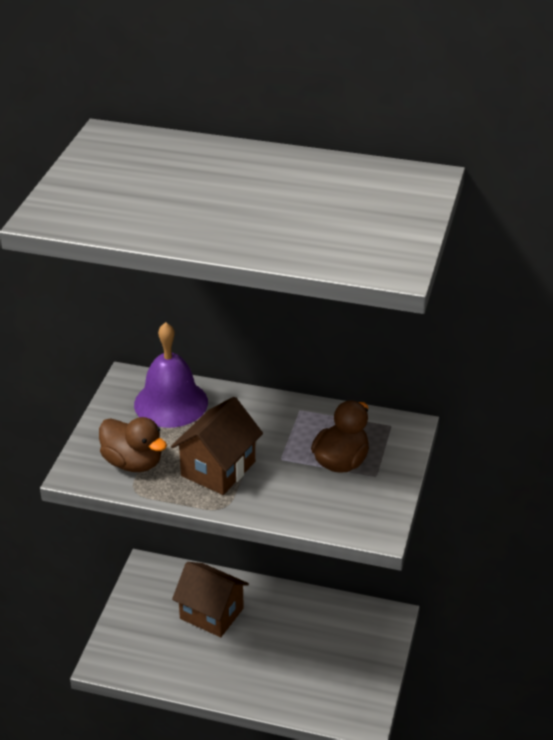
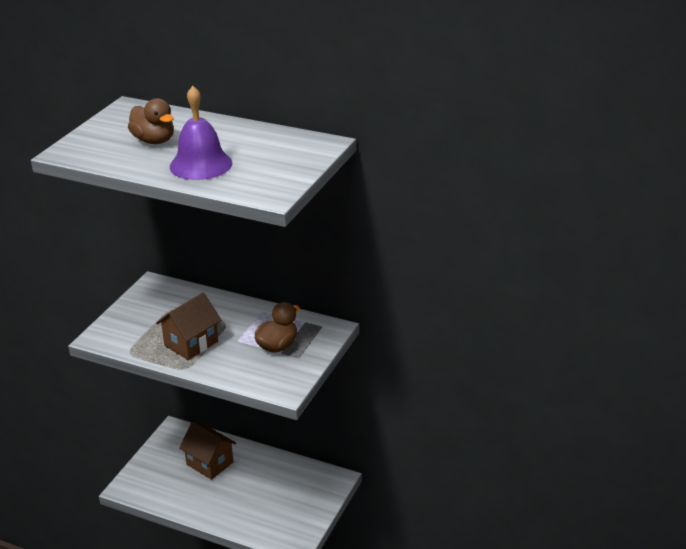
camera: 10 degrees right, 5 degrees down
(133, 462) = (135, 335): brown duck -> brown duck (154, 140)
(171, 403) = (175, 300): purple bell -> purple bell (201, 164)

